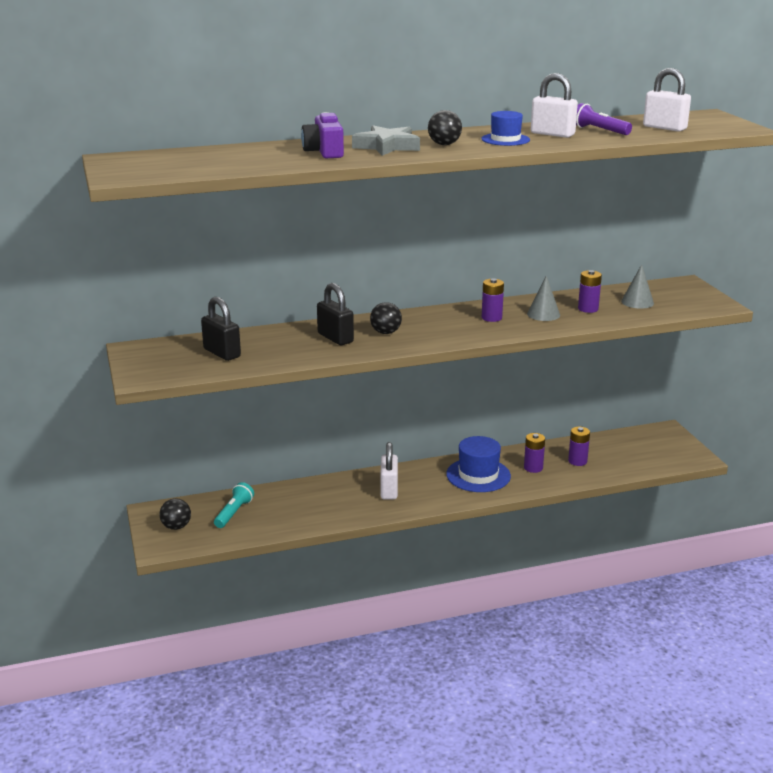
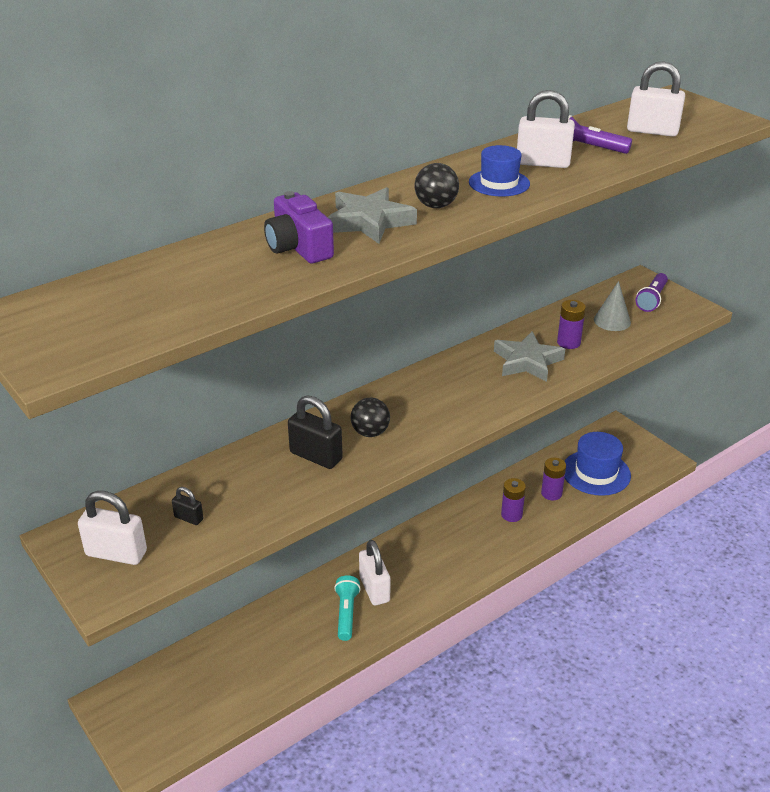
camera: 20 degrees left, 10 degrees up
(161, 361) = (116, 553): none -> white padlock
(176, 527) = (149, 719): black ball -> none
(222, 353) = (189, 518): black padlock -> black padlock, size x0.51
(234, 513) = (211, 675): turquoise flashlight -> turquoise flashlight (346, 613)
(478, 475) = (460, 540): blue hat -> blue hat (596, 473)
(491, 318) = (475, 380): purple battery -> none
(543, 314) = (527, 361): grey cone -> grey star
(685, 295) = (652, 299): none -> purple flashlight

